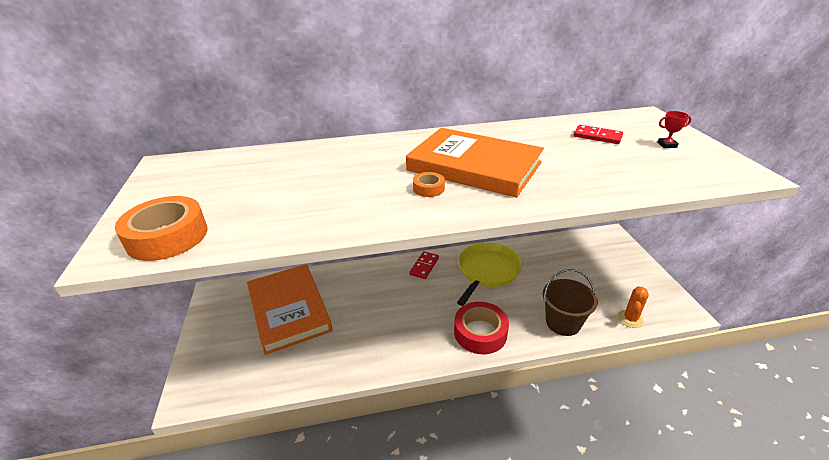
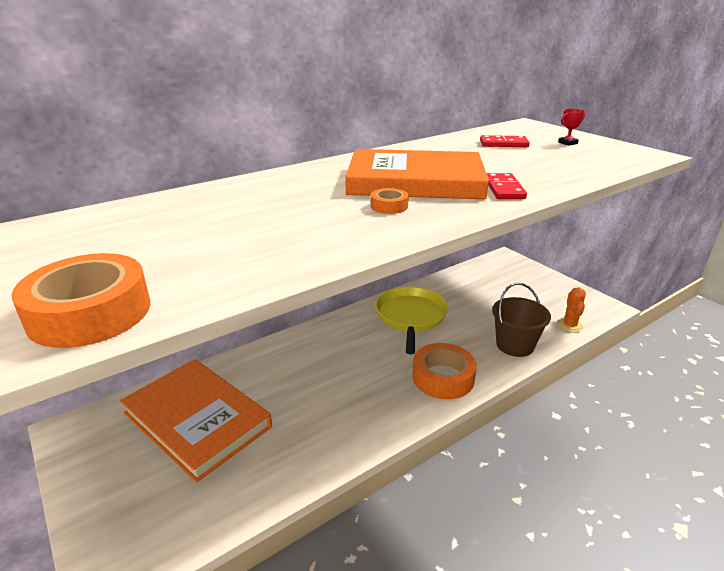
camera: 25 degrees left, 5 degrees down
(424, 266) = (339, 328): red domino -> red domino (504, 189)
(480, 333) = (443, 377): red tape -> orange tape

